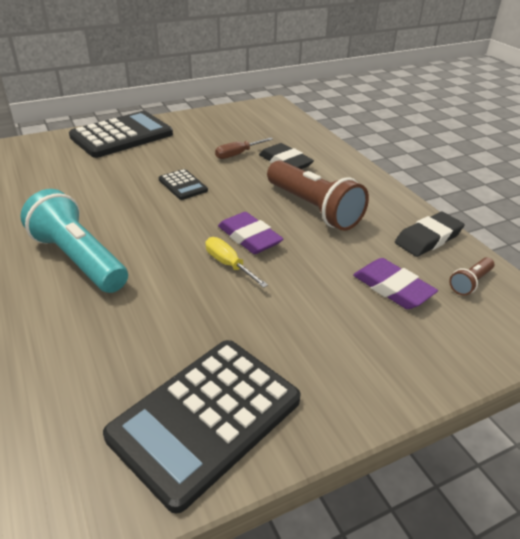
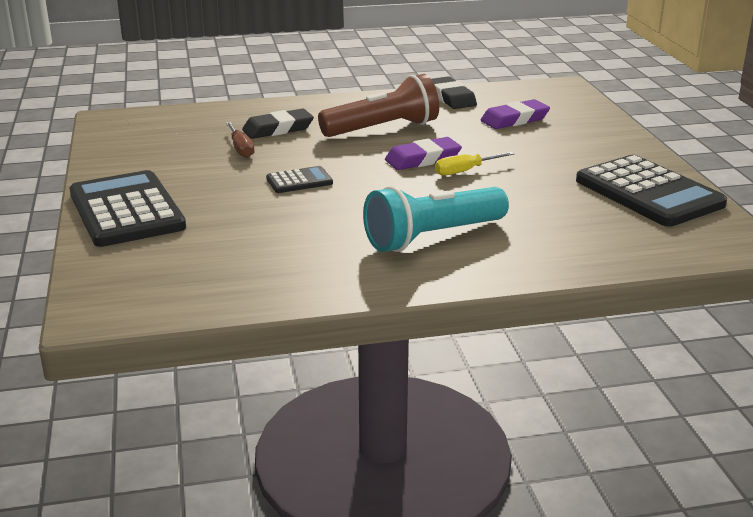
camera: 75 degrees left, 10 degrees down
(470, 283) = (514, 96): brown flashlight -> none

